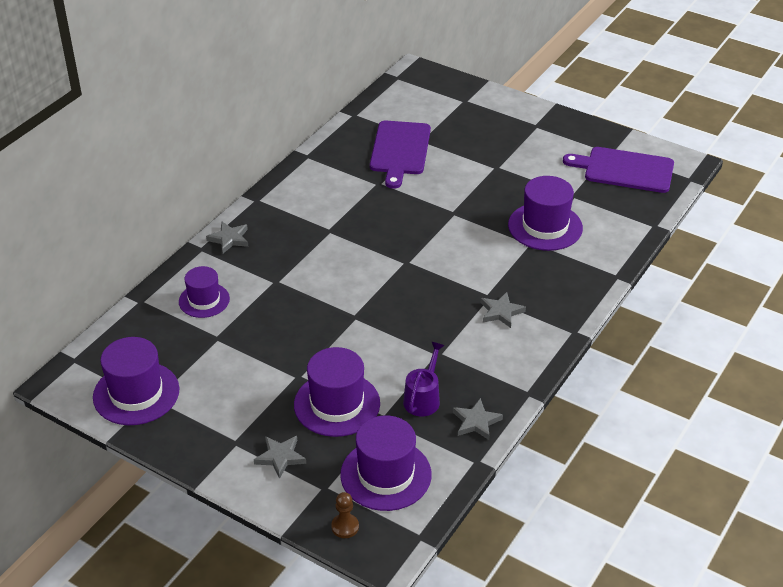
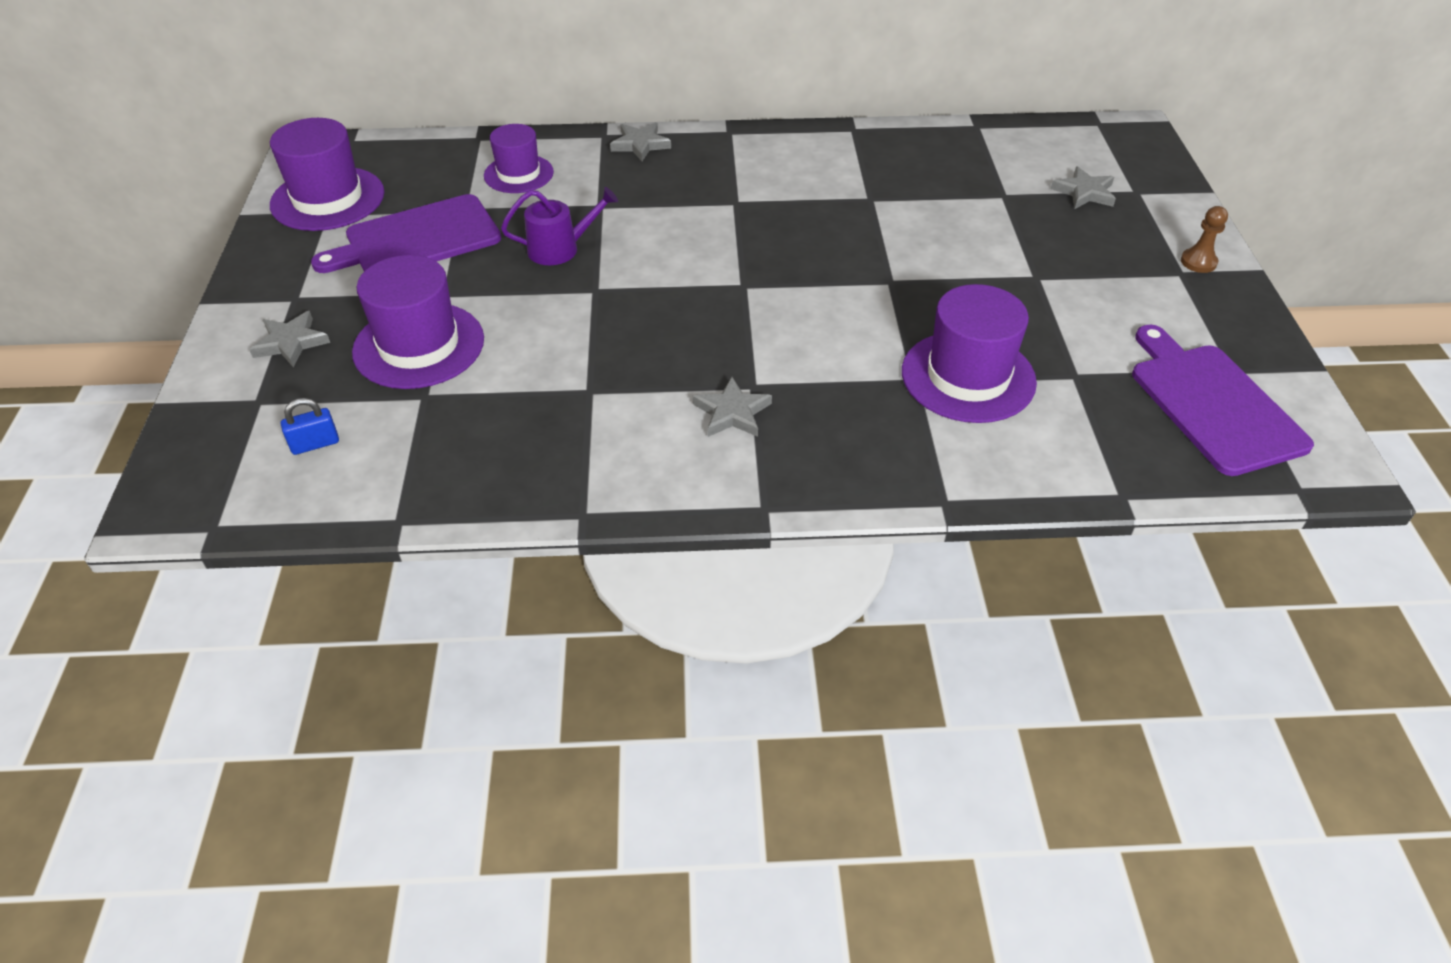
camera: 55 degrees right, 5 degrees up
(345, 527) = (196, 449): brown pawn -> brown pawn (1198, 262)
(386, 474) = (315, 444): purple hat -> blue padlock
(400, 150) = (957, 186): purple cutting board -> purple cutting board (416, 239)
(423, 398) = (488, 415): purple watering can -> purple watering can (560, 249)
(476, 422) = (479, 486): grey star -> grey star (1084, 192)

